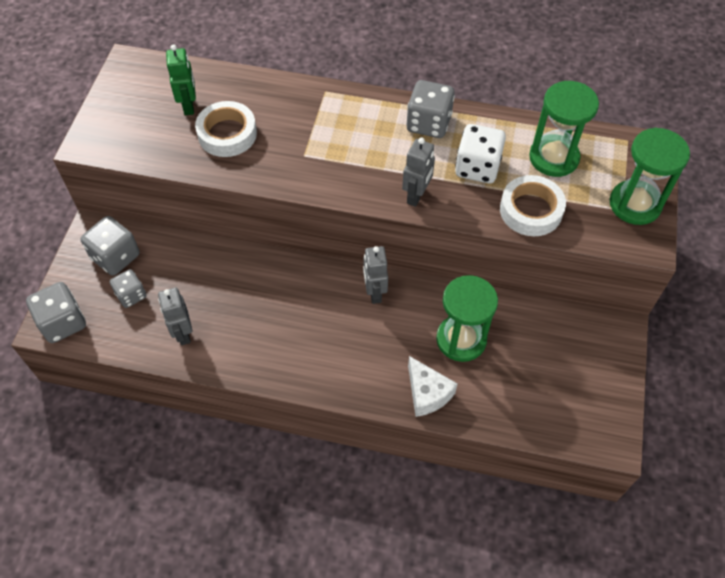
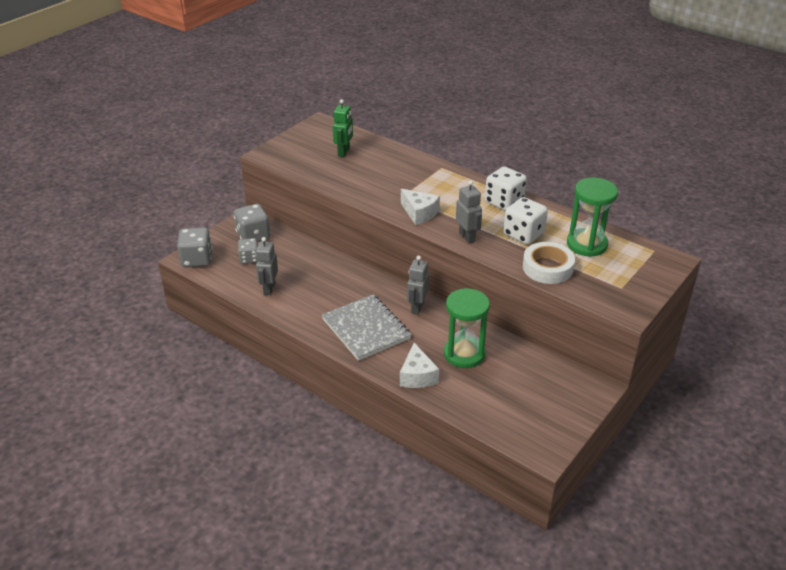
camera: 25 degrees right, 20 degrees down
(227, 134) = (359, 172): white tape -> none
(333, 348) = (366, 329): none -> grey notebook
(340, 177) = (419, 213): none -> white cheese
(416, 196) = (467, 237): grey robot -> grey robot turned 75 degrees counterclockwise
(428, 123) = (504, 202): grey dice -> white dice
(635, 204) = (634, 287): green hourglass -> none

